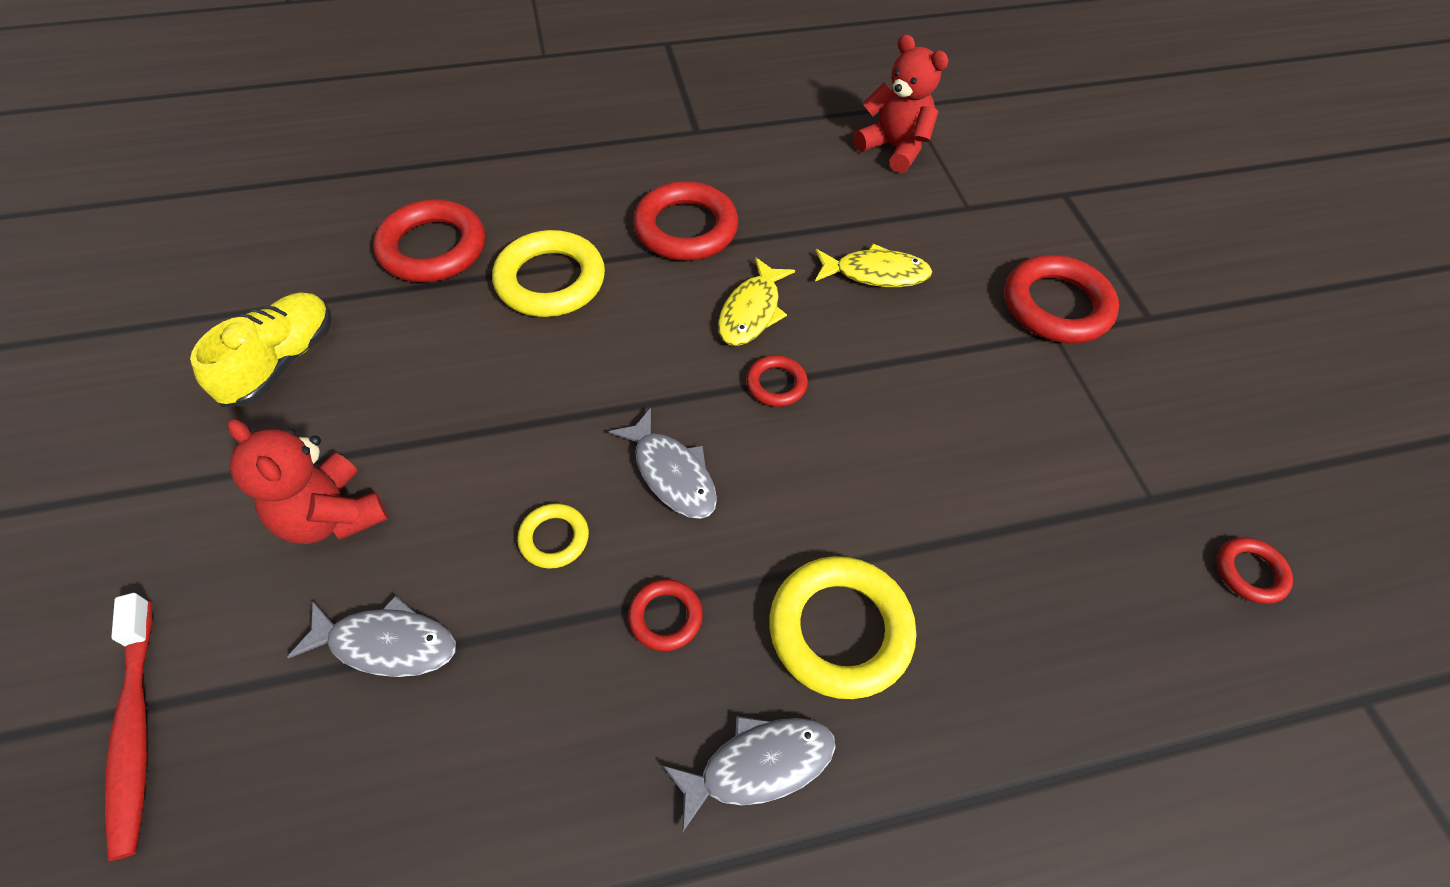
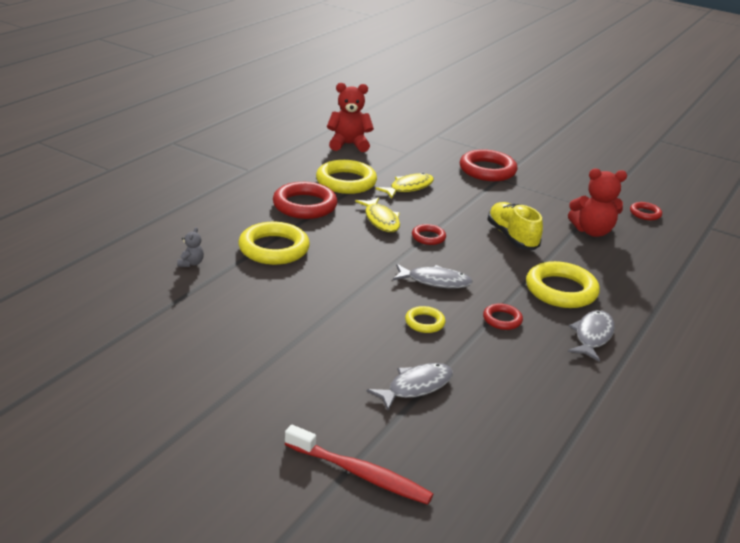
camera: 45 degrees left, 25 degrees down
(281, 362) = (189, 337): yellow shoe -> yellow shoe (512, 237)
(331, 516) = (319, 368): red teddy bear -> red teddy bear (592, 231)
(433, 248) = (191, 263): red ring -> grey teddy bear
(798, 215) = (346, 182): none -> yellow ring

